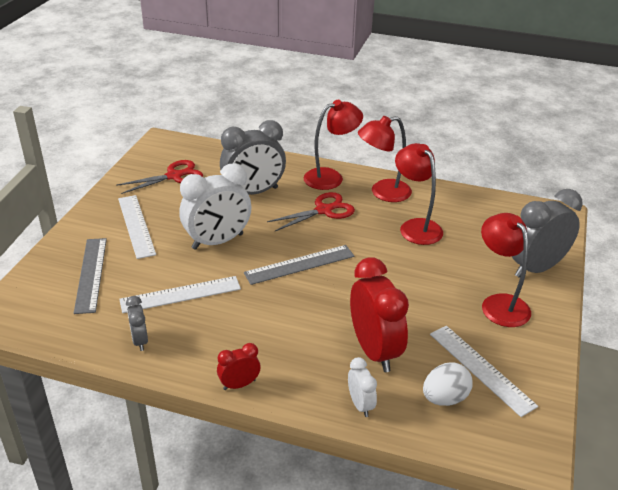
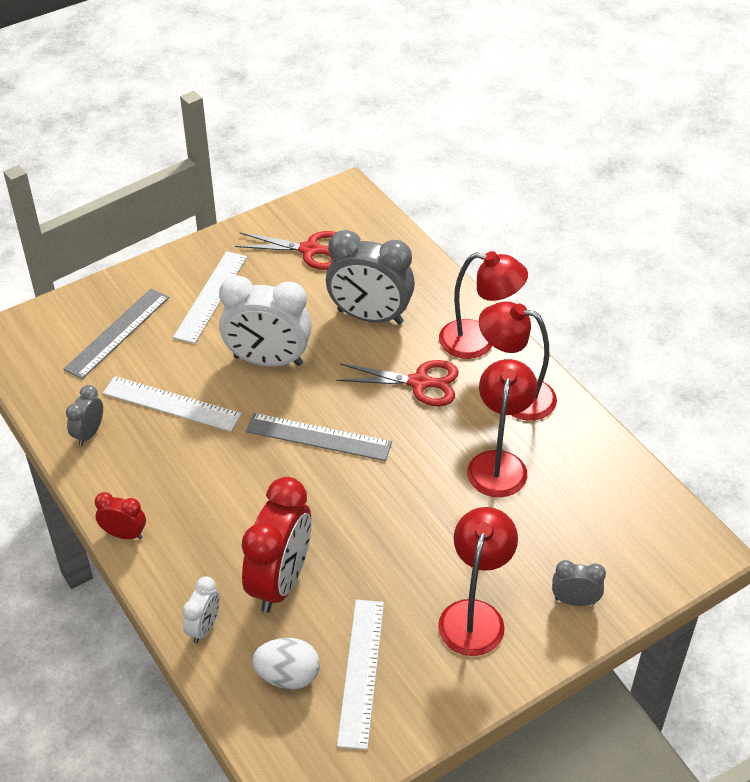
camera: 40 degrees right, 10 degrees up
(536, 268) = (575, 600): grey clock -> grey clock, size x0.49

